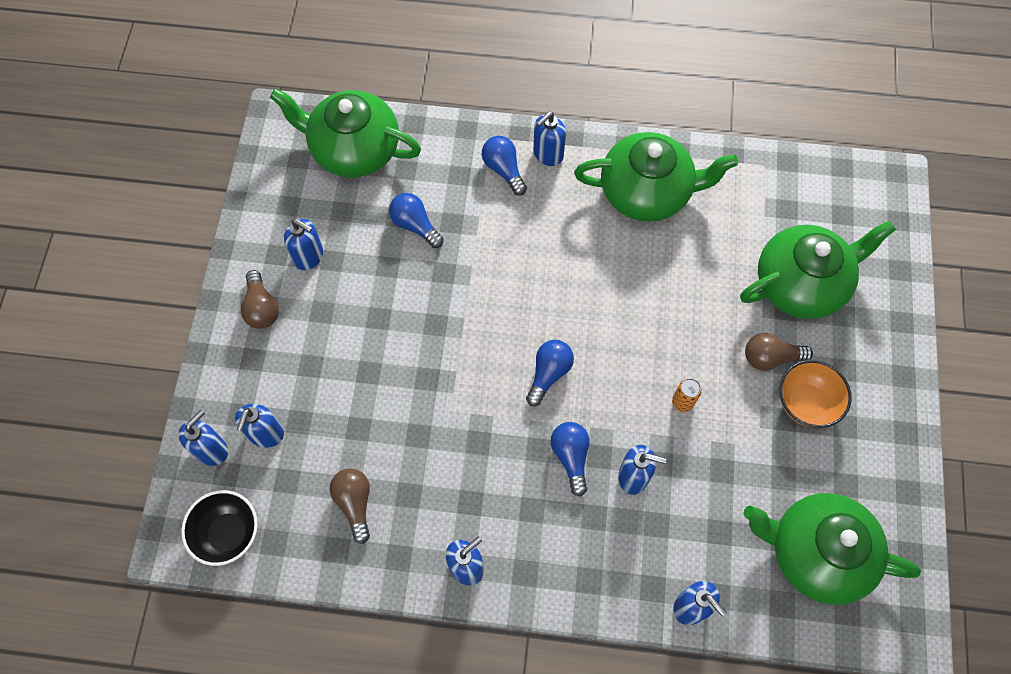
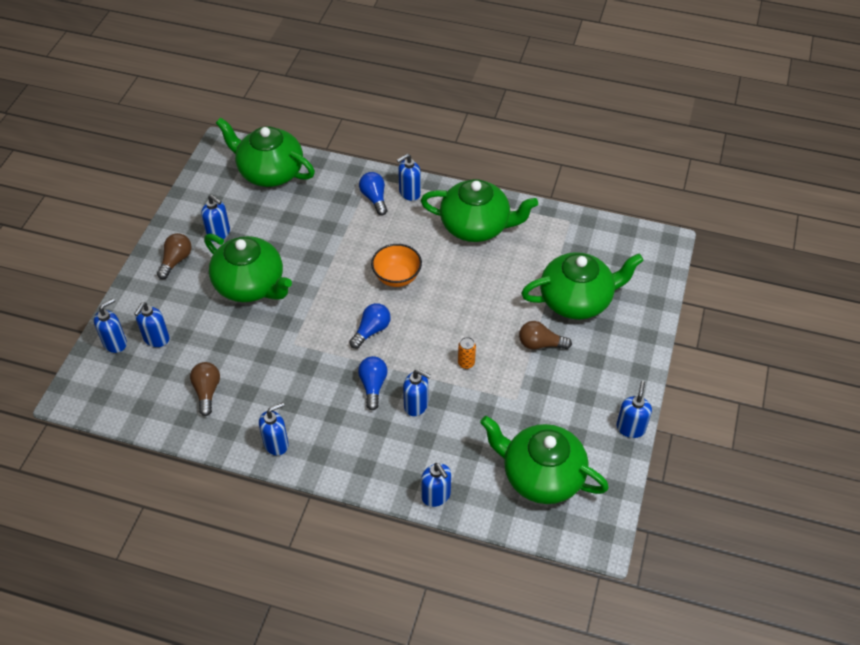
camera: 10 degrees right, 15 degrees down
(228, 533) = (111, 396): black bowl -> none
(261, 308) = (176, 260): brown light bulb -> brown light bulb turned 150 degrees counterclockwise
(372, 330) = (250, 285): none -> green teapot
(415, 225) = (300, 224): blue light bulb -> none
(806, 403) = (559, 377): orange bowl -> orange bowl (397, 277)
(911, 463) = (630, 428): none -> blue soap dispenser

